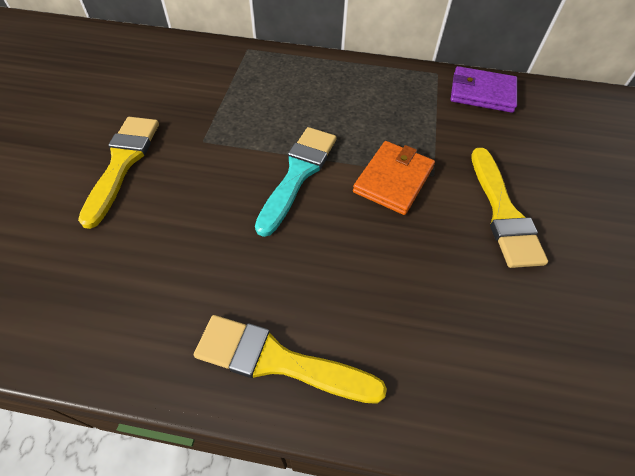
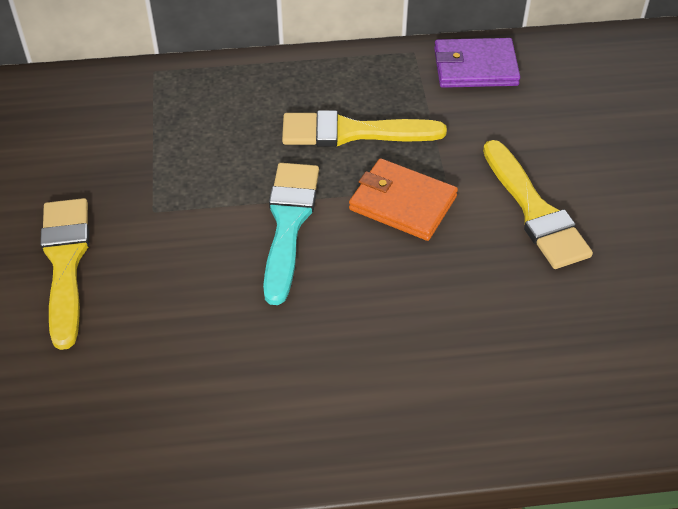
camera: 15 degrees left, 5 degrees down
(278, 361) = (345, 424): yellow brush -> yellow brush (352, 132)
(393, 180) = (402, 203): orange wallet -> orange wallet turned 75 degrees counterclockwise

